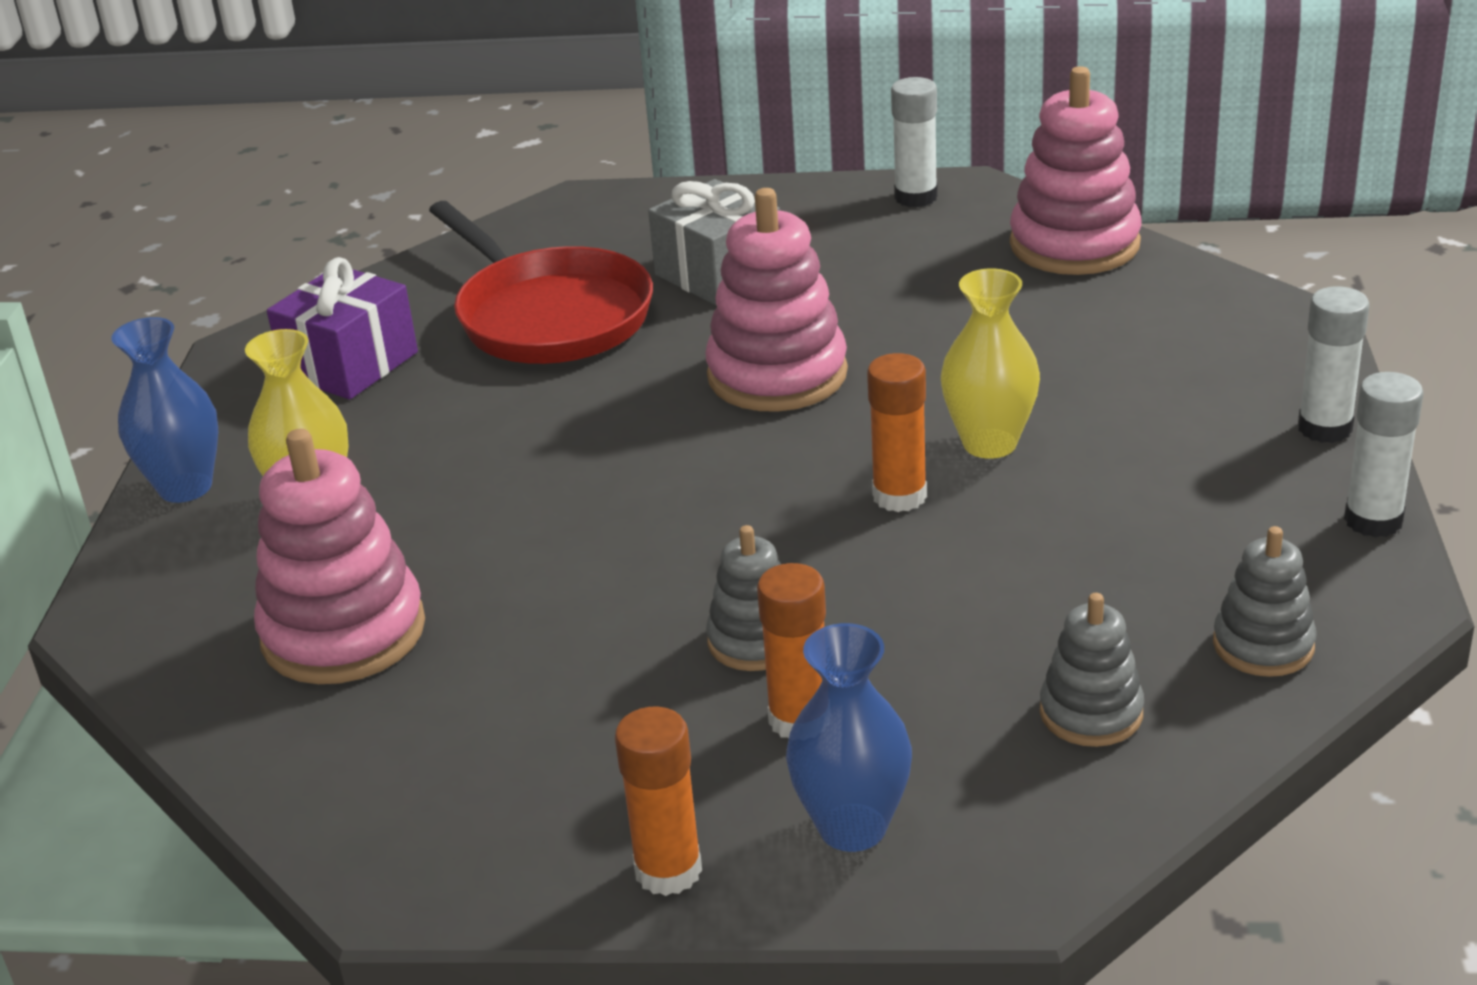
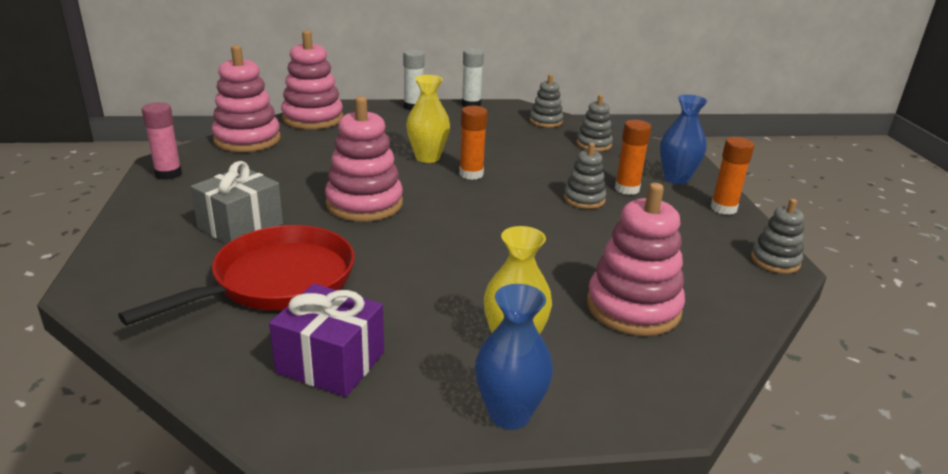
camera: 105 degrees left, 5 degrees down
(411, 878) = (775, 261): none -> grey stacking toy
(916, 197) = (168, 174): white glue stick -> pink glue stick
(1207, 301) = (313, 118): none -> pink stacking toy

